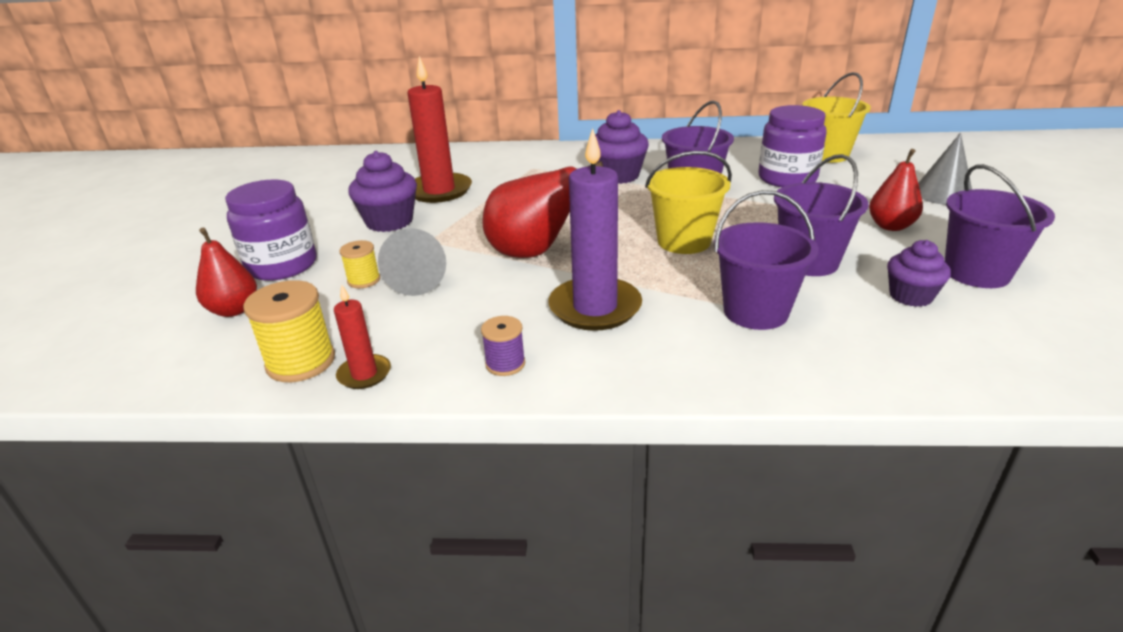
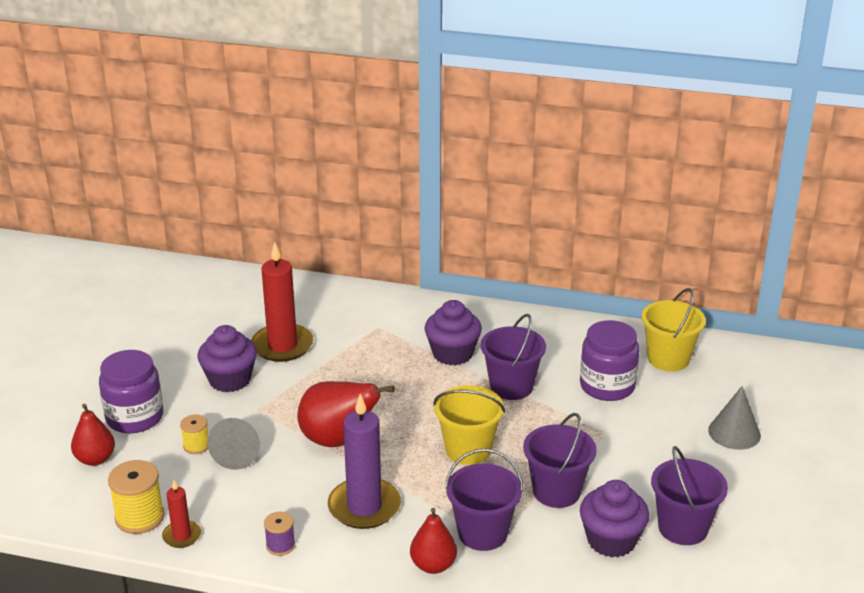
camera: 10 degrees right, 0 degrees up
(890, 226) = (655, 464): red pear -> red pear (433, 565)
(910, 296) = (611, 540): purple cupcake -> purple cupcake, size x1.51

